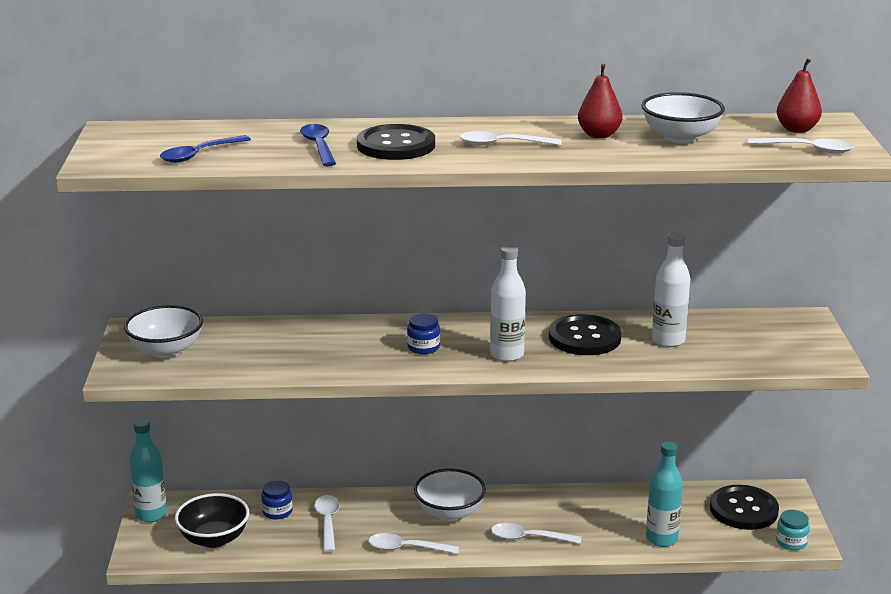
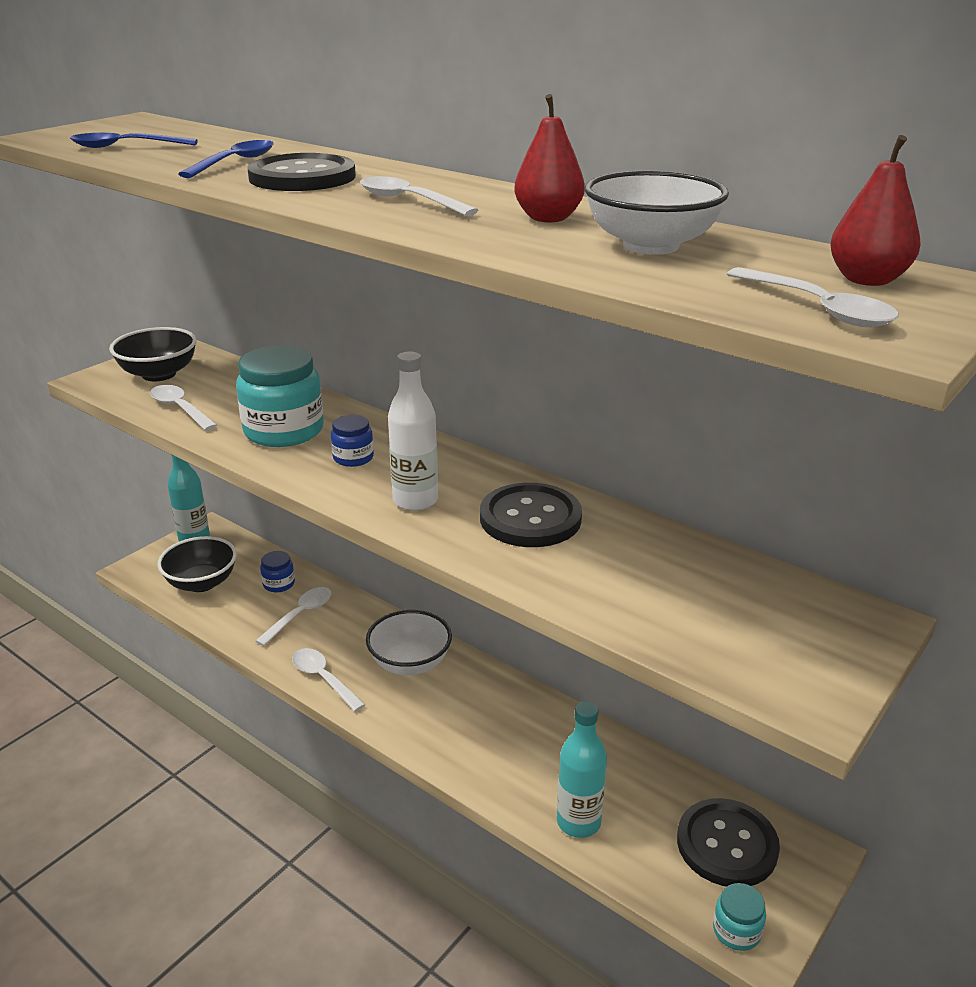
camera: 40 degrees right, 5 degrees up
(166, 350) = (159, 374): white bowl -> black bowl
(344, 350) = (284, 430): none -> turquoise jar
(528, 538) = (443, 734): white spoon -> white spoon (180, 409)
(668, 340) = (624, 565): white bottle -> none

